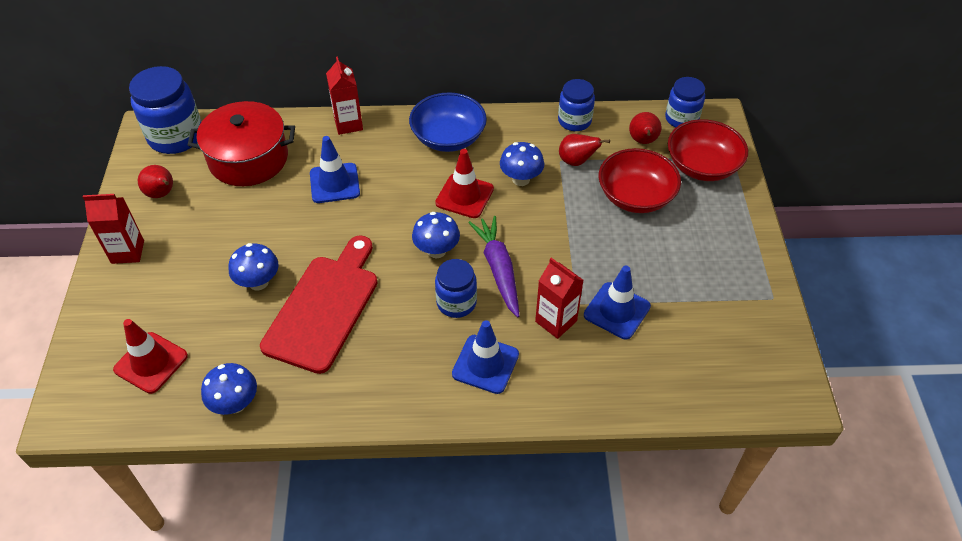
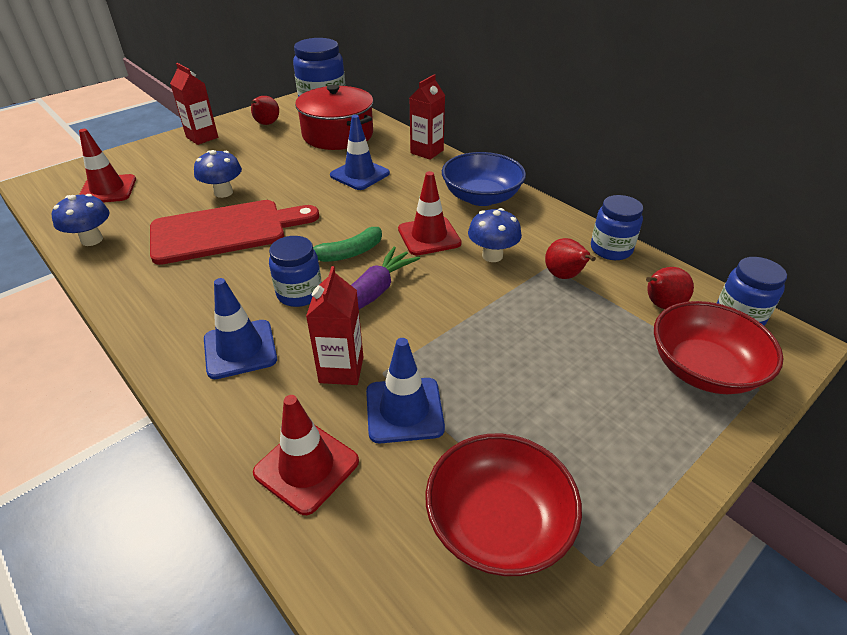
camera: 50 degrees right, 10 degrees down
(436, 250) = (348, 253): blue mushroom -> green banana
(620, 379) = (306, 467): none -> red traffic cone
(635, 196) = (580, 339): red bowl -> red bowl (498, 523)

